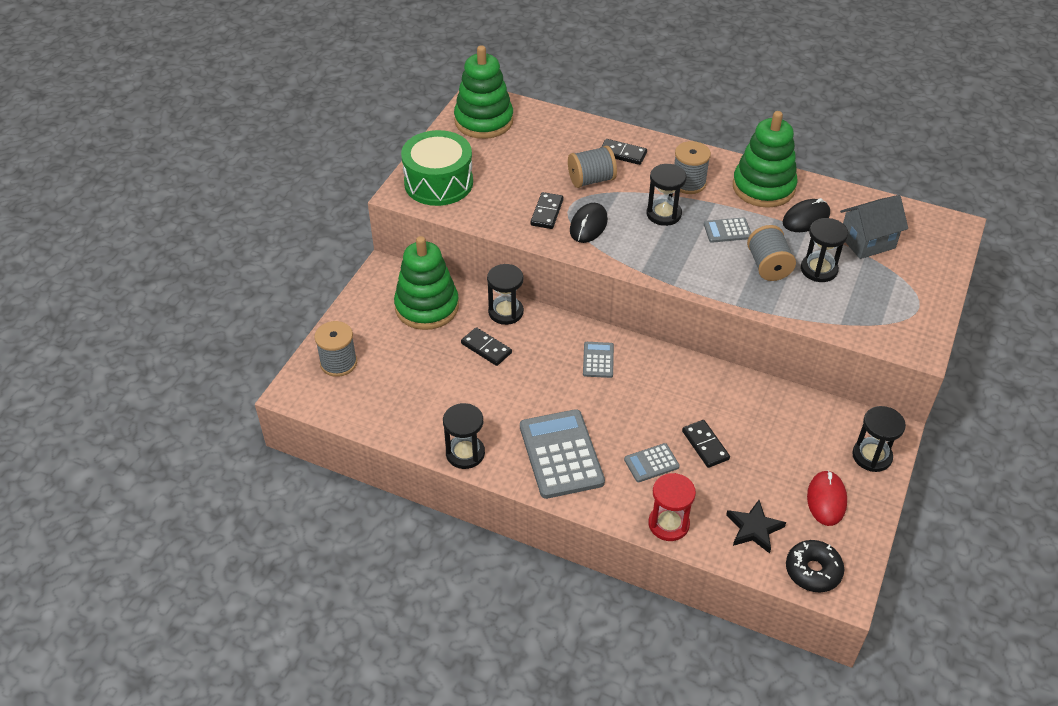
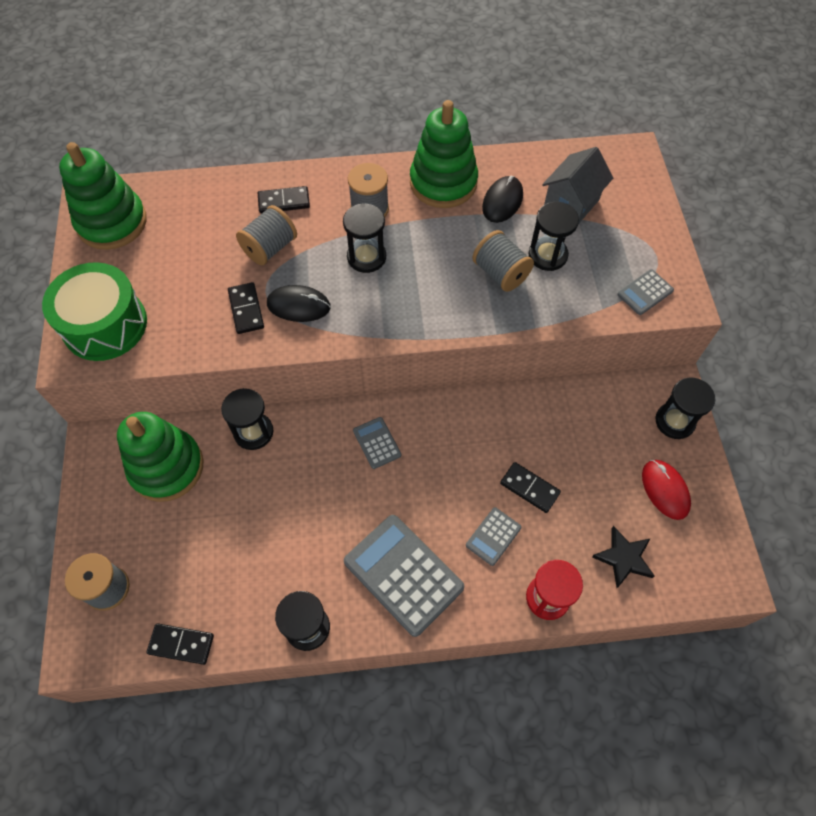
camera: 30 degrees left, 15 degrees up
(486, 348) = (257, 486): black domino -> black domino (181, 644)
(588, 225) = (298, 305): black mouse -> black mouse turned 75 degrees counterclockwise
(727, 231) = (439, 249): grey calculator -> grey calculator (645, 292)
(813, 571) = (698, 575): black donut -> none

